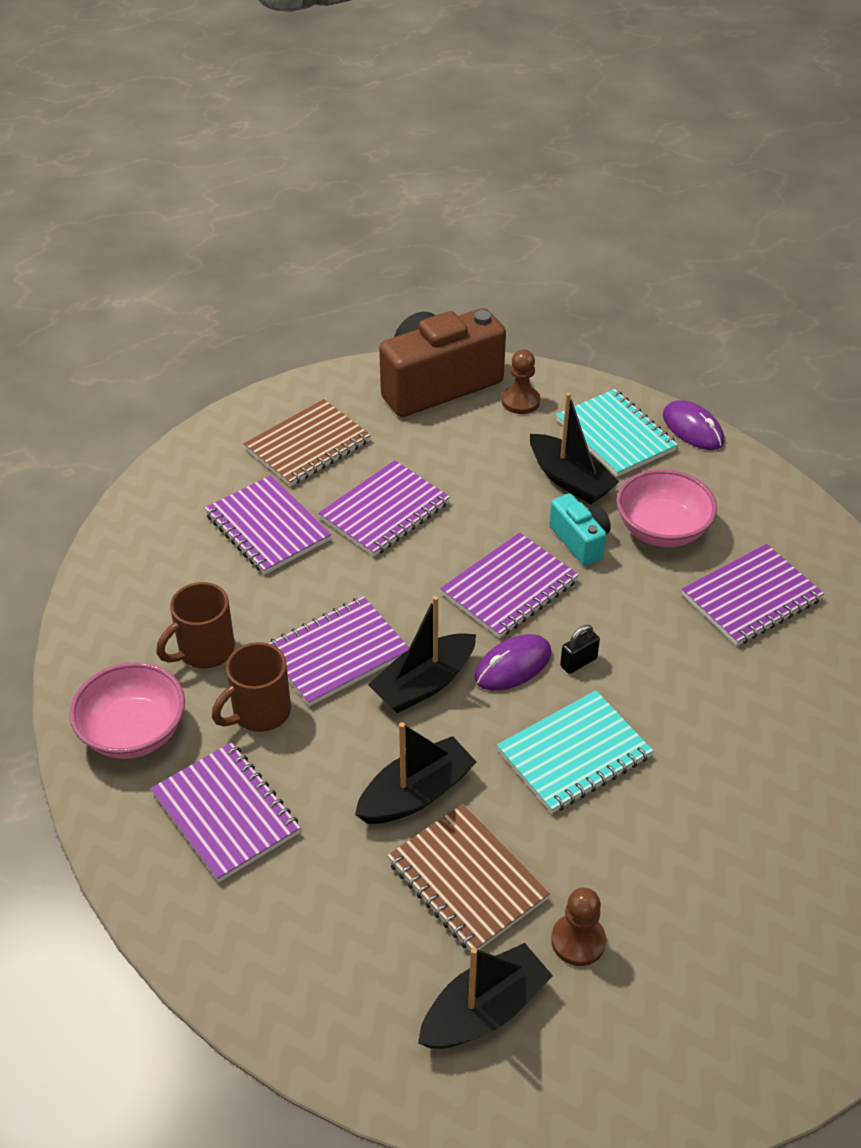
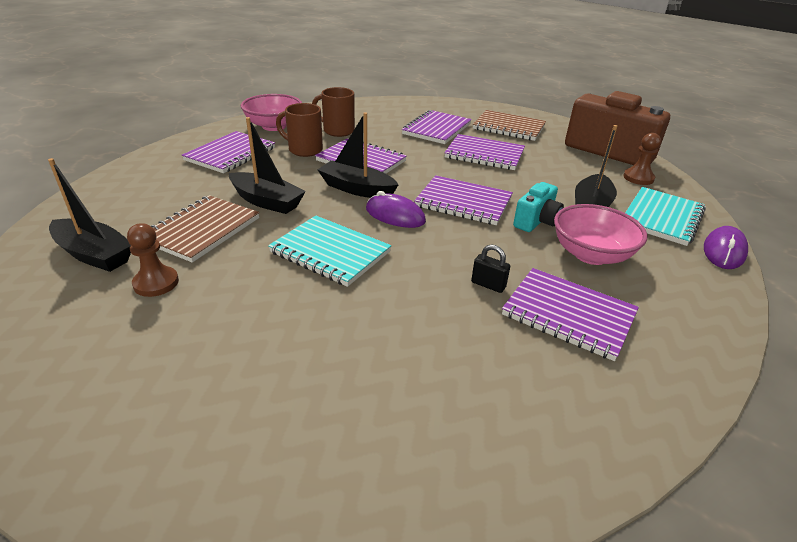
camera: 65 degrees right, 10 degrees down
(578, 662) = (419, 240): black padlock -> black padlock (488, 285)

